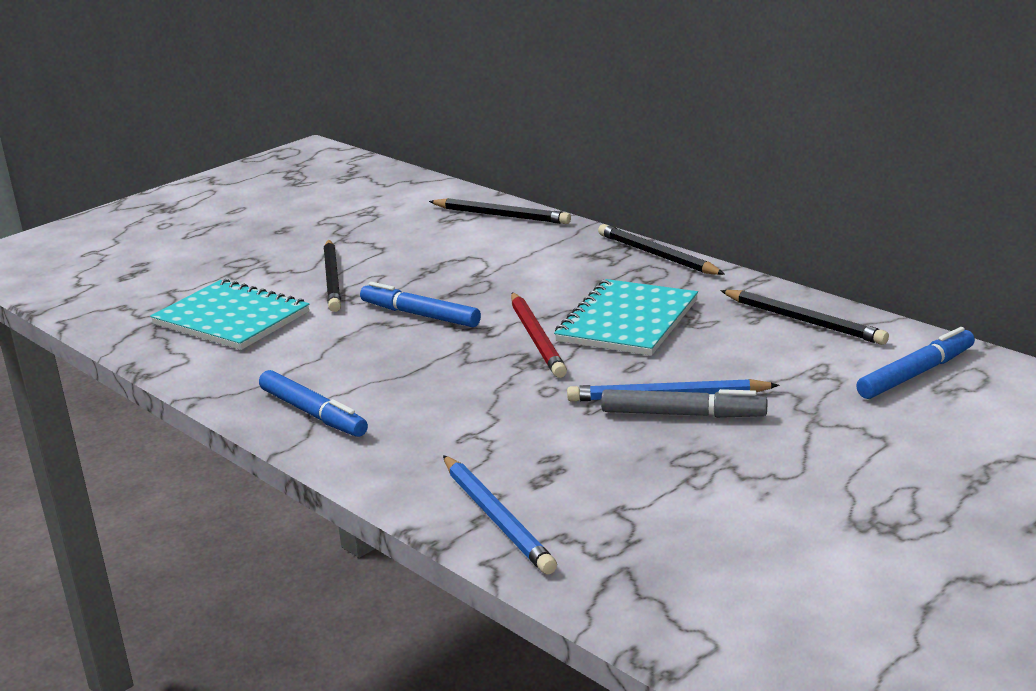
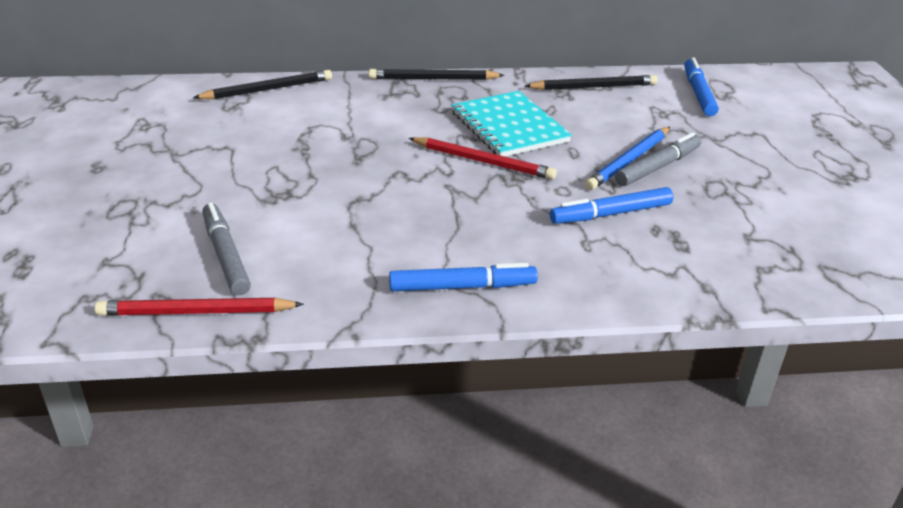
camera: 55 degrees left, 10 degrees up
(150, 343) = (196, 312): none -> red pencil
(231, 318) = (226, 255): turquoise notebook -> grey marker
(332, 279) = (241, 186): black pencil -> none
(420, 315) = (372, 182): blue marker -> blue marker (611, 214)
(496, 518) = (714, 281): blue pencil -> none

